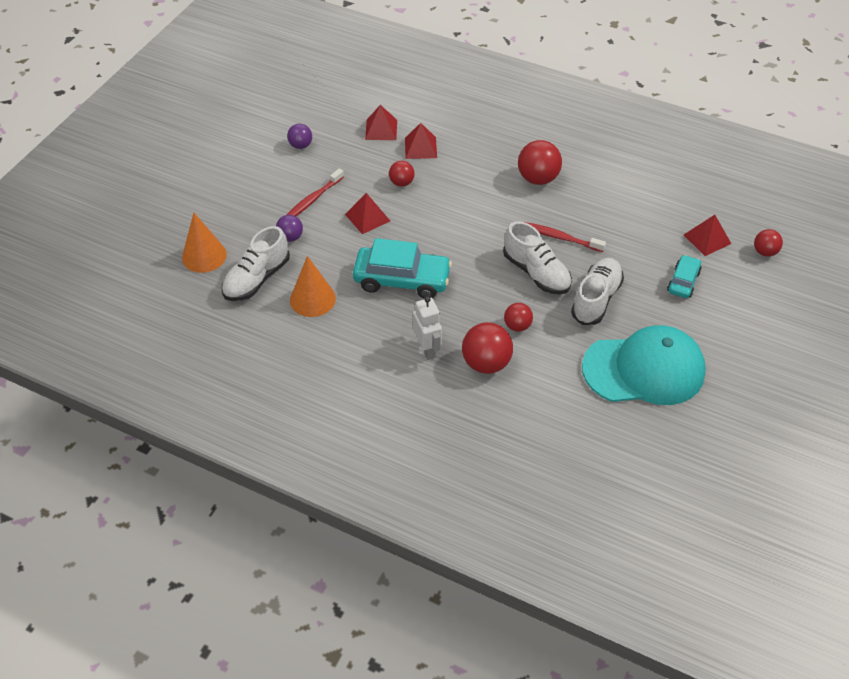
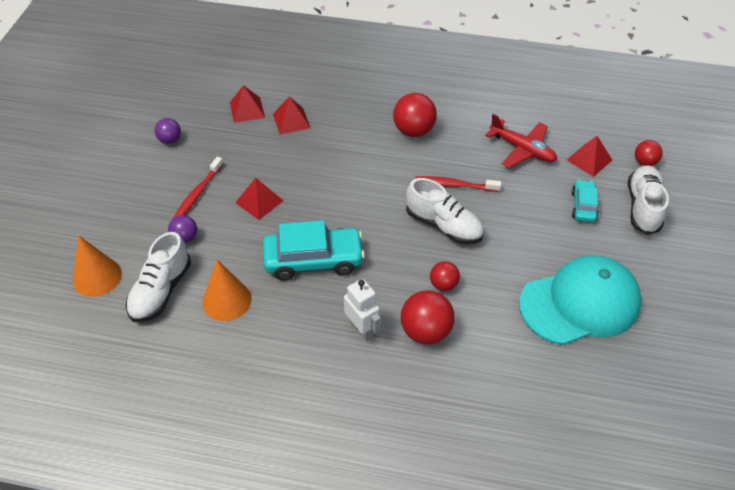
camera: 15 degrees left, 0 degrees up
(401, 183) = (283, 159): red ball -> none
(596, 299) = (509, 240): white shoe -> white shoe (643, 207)
(641, 216) = (522, 149): none -> red plane

